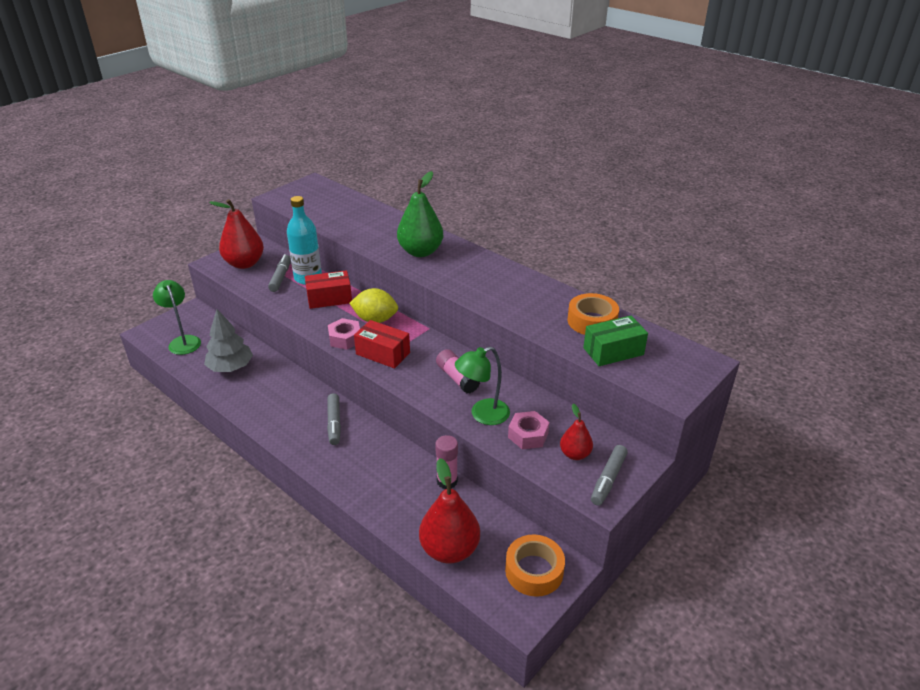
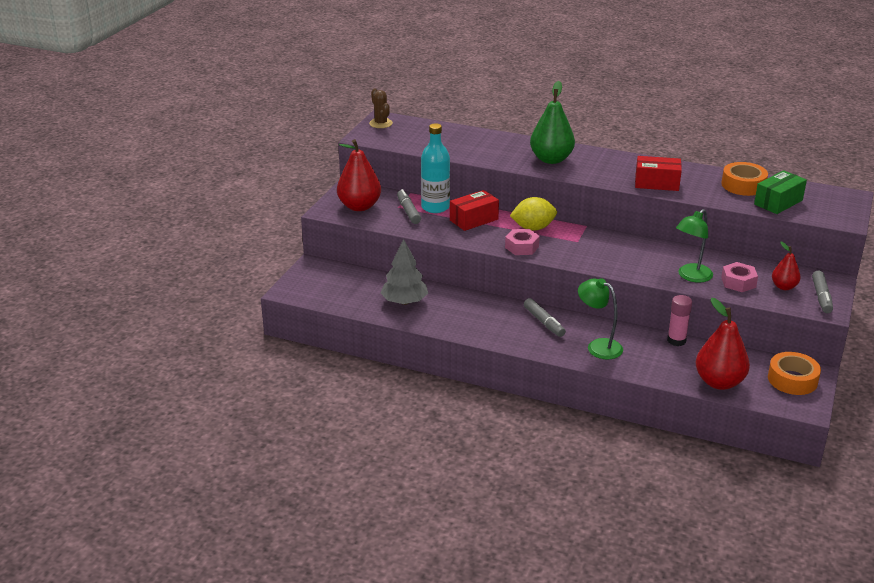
camera: 20 degrees left, 5 degrees down
(183, 341) = (334, 291): green lamp -> green lamp (598, 346)
(305, 186) = (381, 123): none -> brown cactus
(383, 353) = (566, 251): red box -> red box (656, 183)
(457, 378) = (646, 256): pink glue stick -> none

